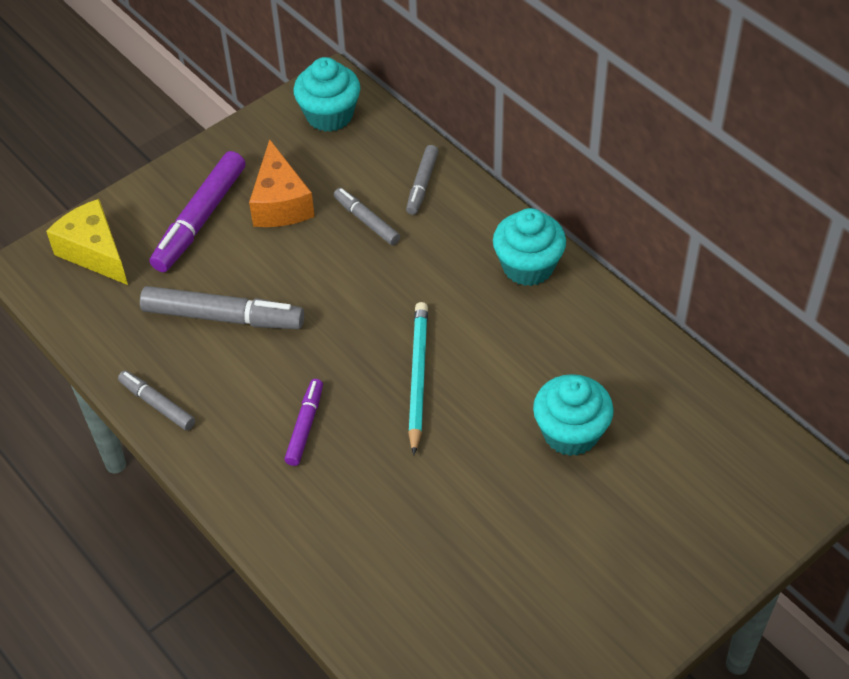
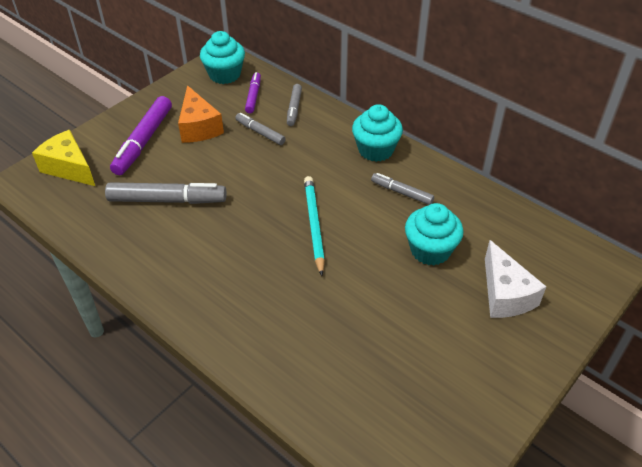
camera: 10 degrees left, 5 degrees down
(157, 404) = (124, 262): grey marker -> grey marker (401, 192)
(305, 426) = (237, 265): purple marker -> purple marker (253, 96)
(657, 509) = (505, 294): none -> white cheese

